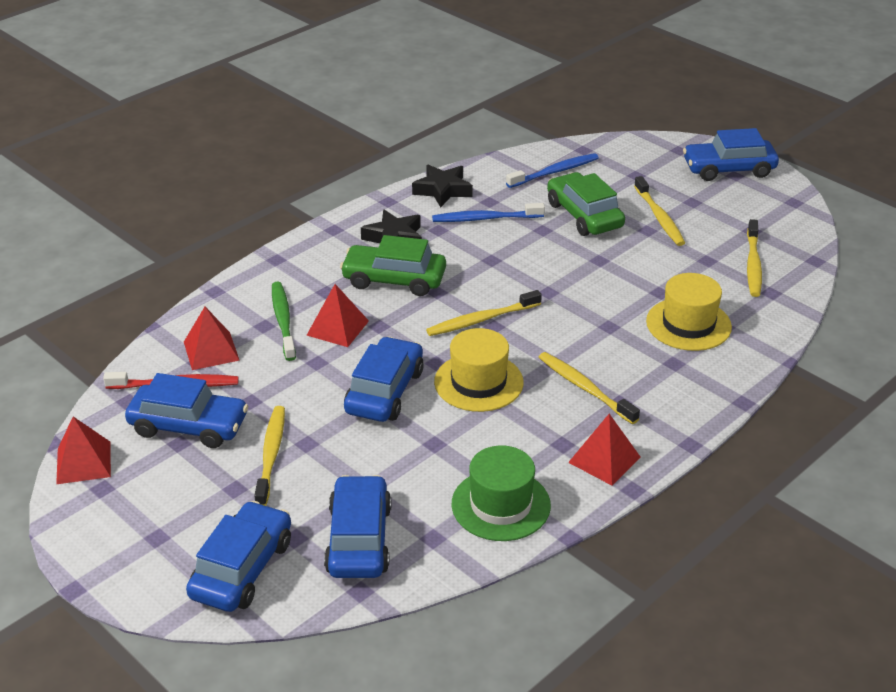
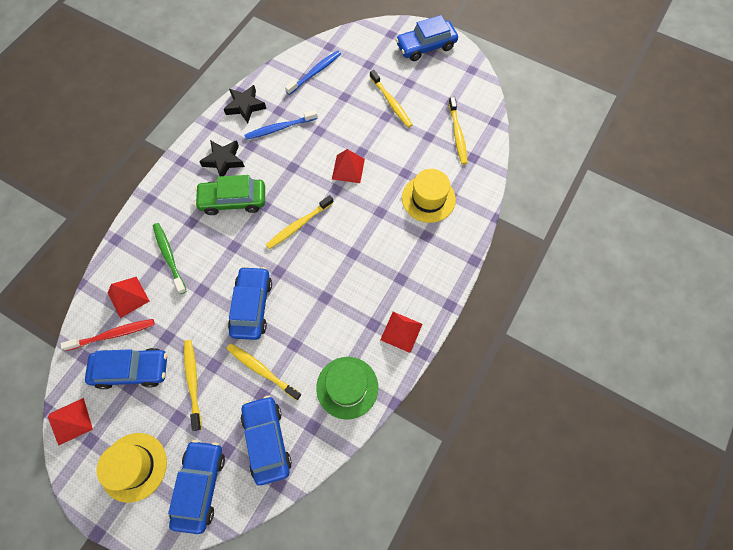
camera: 15 degrees left, 30 degrees up
(337, 328) = (207, 255): red pyramid -> red pyramid (348, 169)
(478, 382) = (309, 283): yellow hat -> yellow hat (134, 467)
(584, 215) = (343, 111): green car -> none
(585, 388) = (377, 272): yellow toothbrush -> yellow toothbrush (262, 370)

